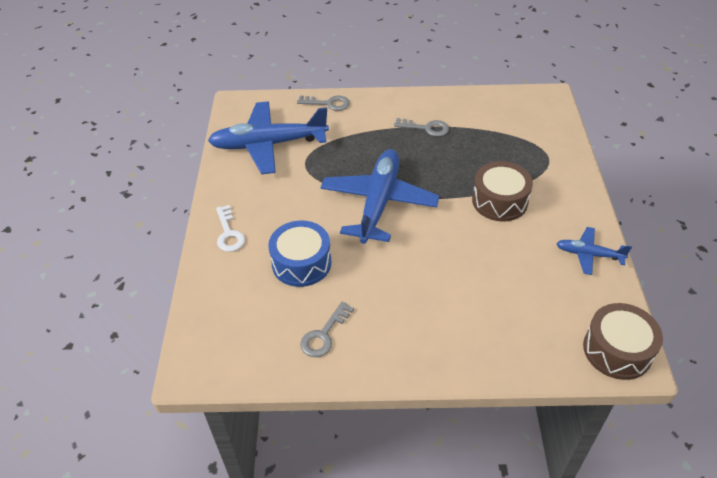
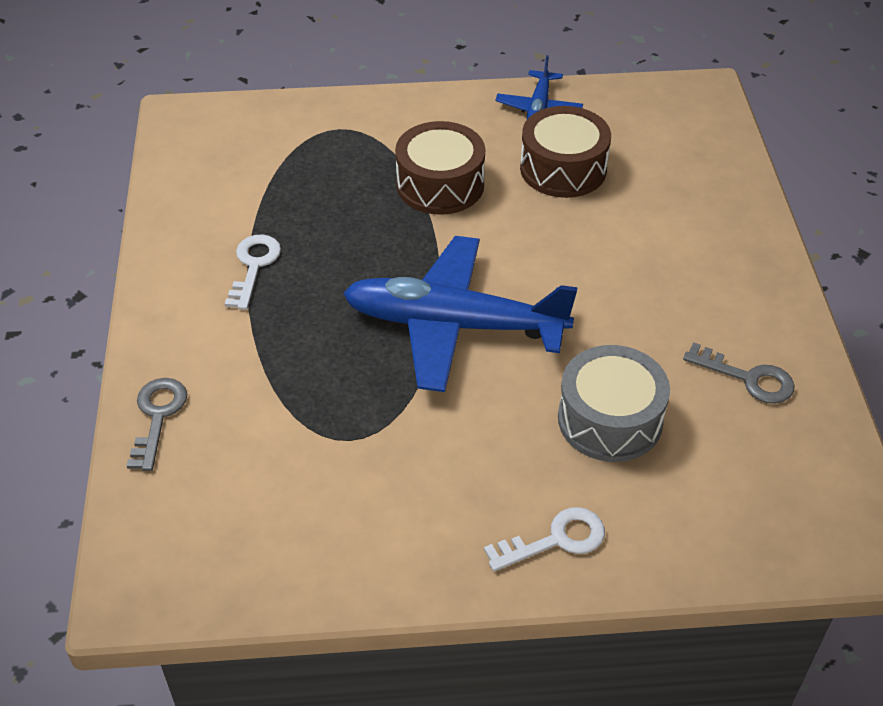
camera: 95 degrees left, 0 degrees up
(269, 144) = (289, 508): blue plane -> none
(301, 263) = (610, 419): blue drum -> grey drum
(426, 128) = (253, 266): grey key -> white key
(617, 350) = (691, 102): brown drum -> brown drum (563, 168)

